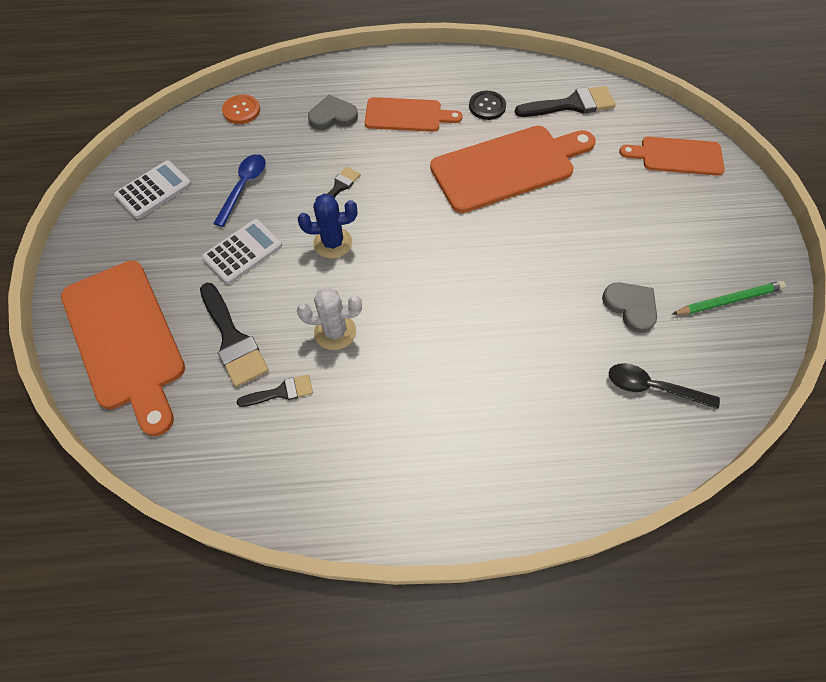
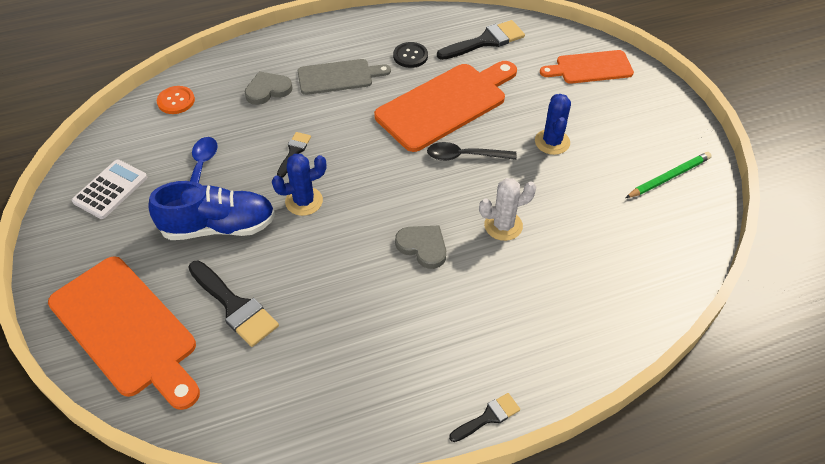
camera: 15 degrees left, 10 degrees down
(243, 252) = (219, 227): white calculator -> blue shoe
(281, 392) = (296, 341): black brush -> black brush (488, 417)
(335, 332) = (331, 278): white cactus -> white cactus (503, 225)
(407, 115) = (338, 77): orange cutting board -> grey cutting board
(609, 232) = (552, 142): none -> blue cactus
(631, 307) = (589, 200): grey heart -> grey heart (423, 247)
(652, 387) = (627, 261): black spoon -> black spoon (464, 156)

